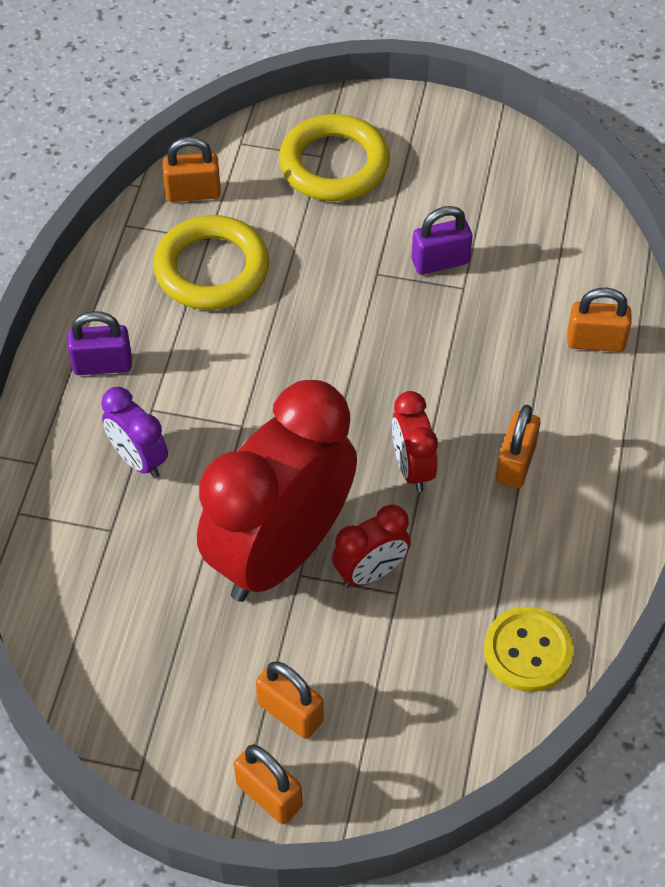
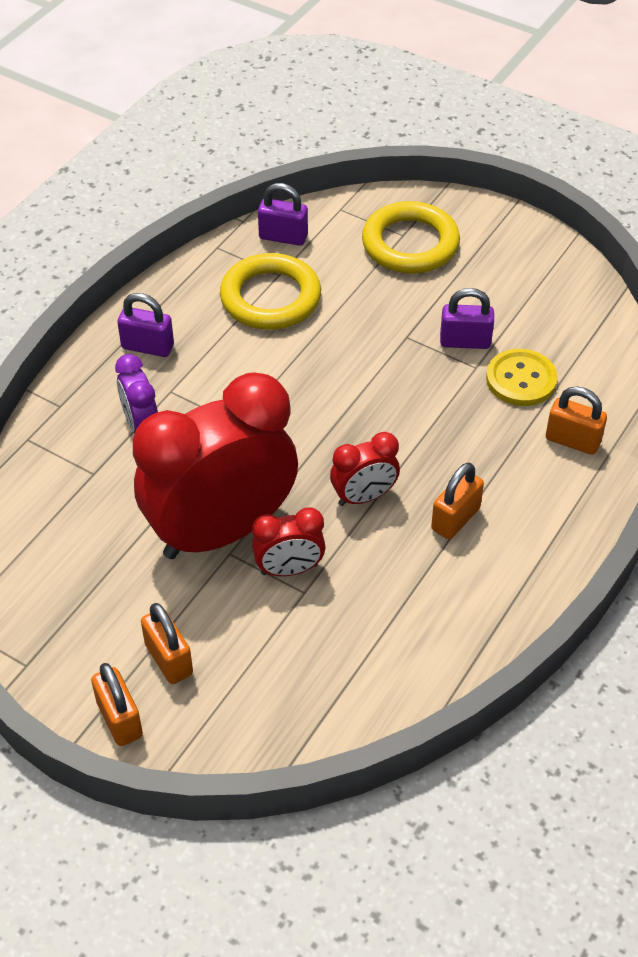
camera: 20 degrees right, 5 degrees down
(193, 193) = (283, 237): orange padlock -> purple padlock
(412, 468) = (364, 497): red clock -> red clock turned 120 degrees counterclockwise
(528, 651) = (395, 674): yellow button -> yellow button (521, 379)

